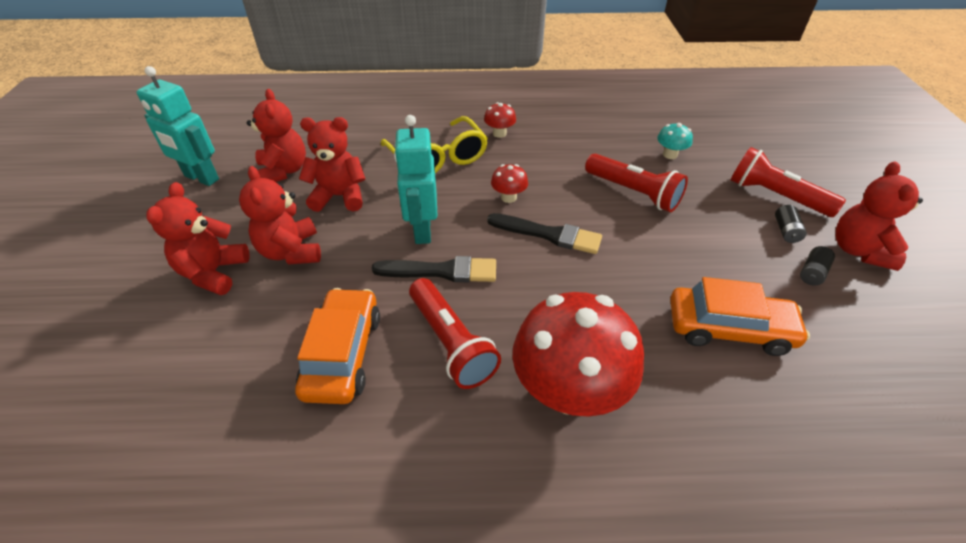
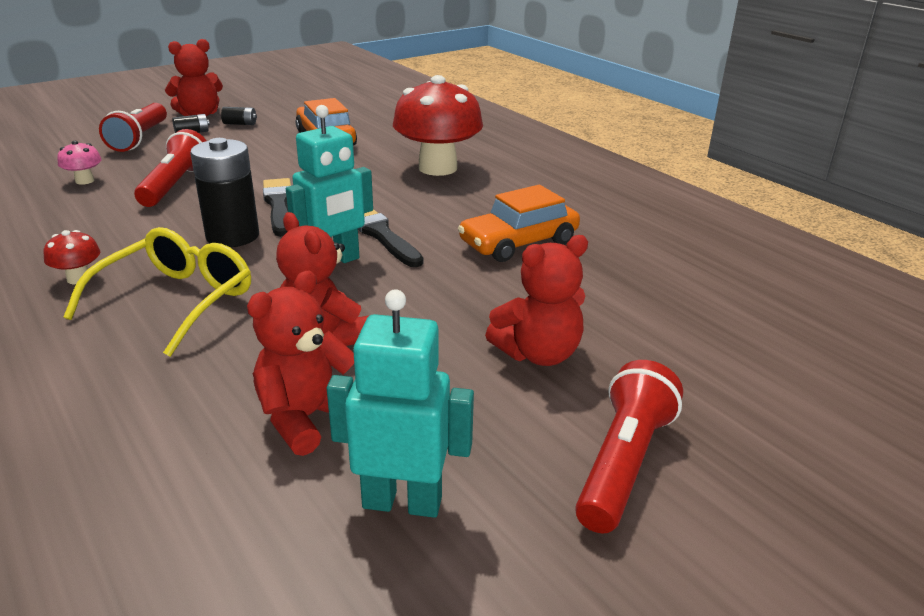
camera: 125 degrees left, 15 degrees down
(201, 178) = (402, 502): turquoise robot -> turquoise robot turned 75 degrees counterclockwise
(291, 251) = (450, 321): red teddy bear -> none
(451, 342) = (451, 209): red flashlight -> red flashlight (623, 463)
(508, 197) = (232, 236): red mushroom -> black battery
(670, 154) = (84, 181): turquoise mushroom -> pink mushroom

